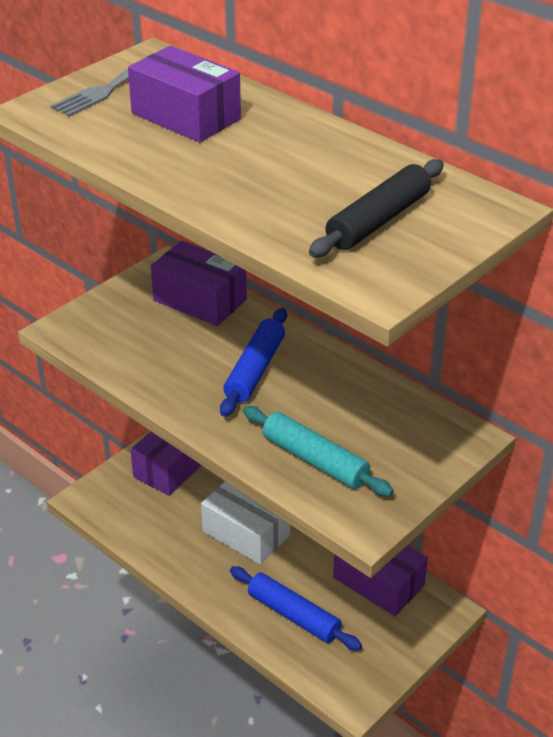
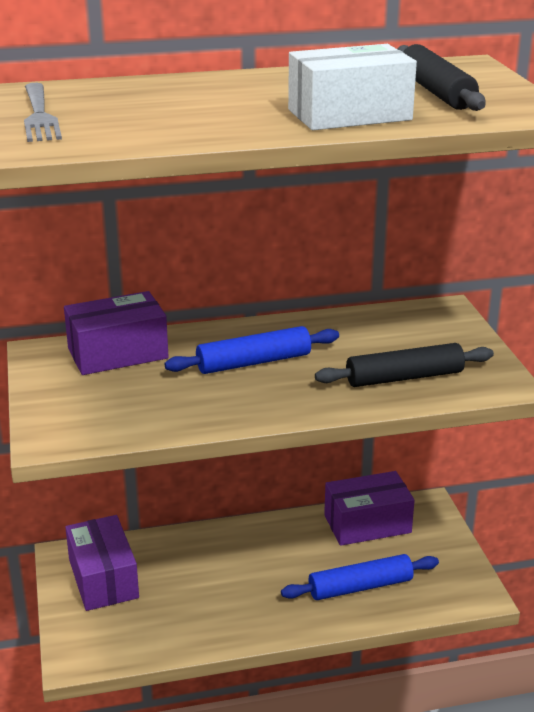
camera: 55 degrees left, 10 degrees down
(185, 116) = (153, 104): purple box -> none
(246, 533) = (238, 571): white box -> white box (349, 115)
(255, 370) = (253, 362): blue rolling pin -> blue rolling pin turned 75 degrees counterclockwise
(315, 460) = (404, 377): turquoise rolling pin -> black rolling pin

